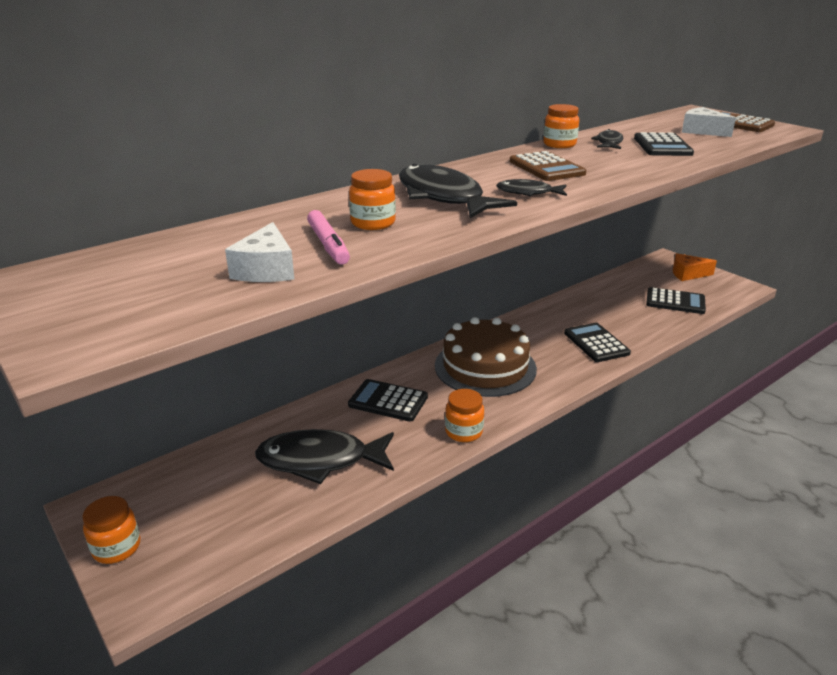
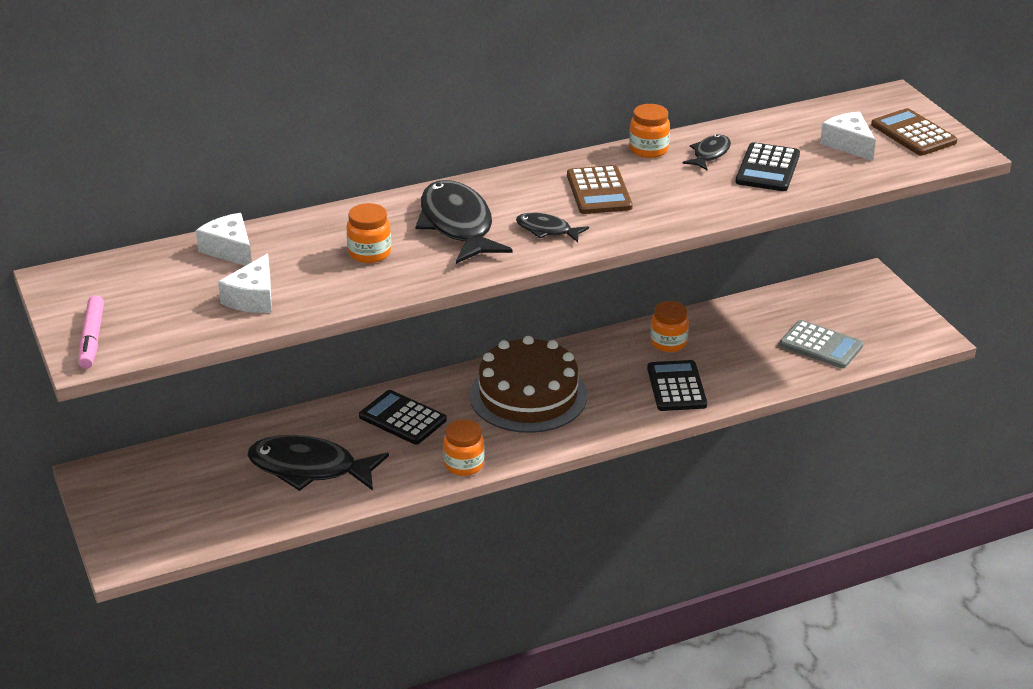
camera: 15 degrees right, 5 degrees up
(117, 548) = (110, 514): orange jar -> orange jar (668, 343)
(222, 235) = (230, 250): none -> white cheese
(328, 245) = (316, 276): pink marker -> pink marker (92, 338)
(675, 302) = (821, 345): black calculator -> grey calculator
(687, 274) = (874, 306): orange cheese -> none

